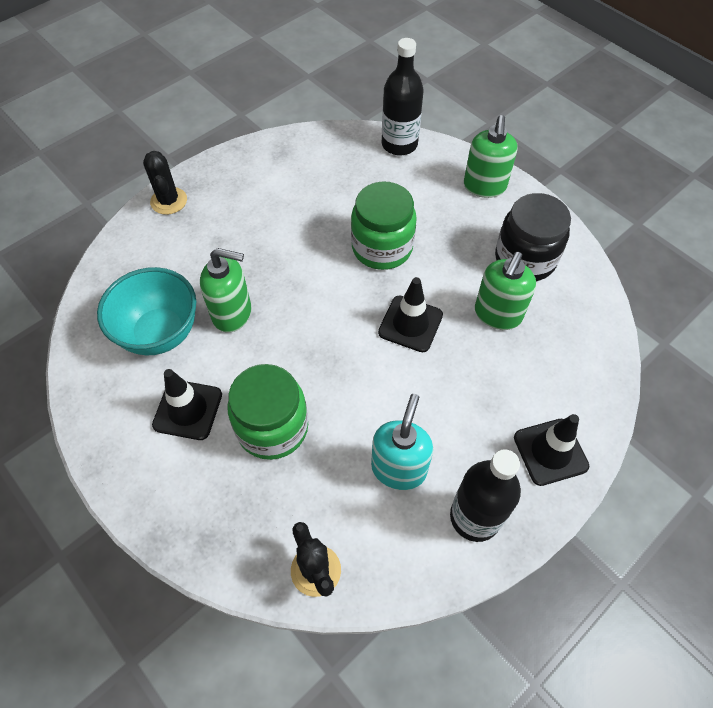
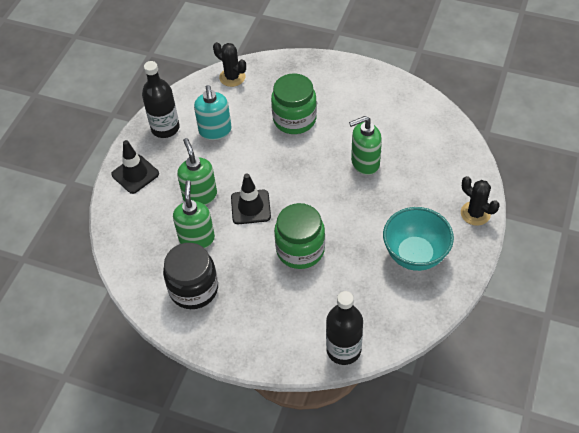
camera: 155 degrees right, 5 degrees down
(160, 333) = (397, 134): turquoise bowl -> turquoise bowl (415, 255)
(188, 410) = (346, 107): black traffic cone -> none
(484, 187) = (251, 340): green soap dispenser -> green soap dispenser (200, 196)

